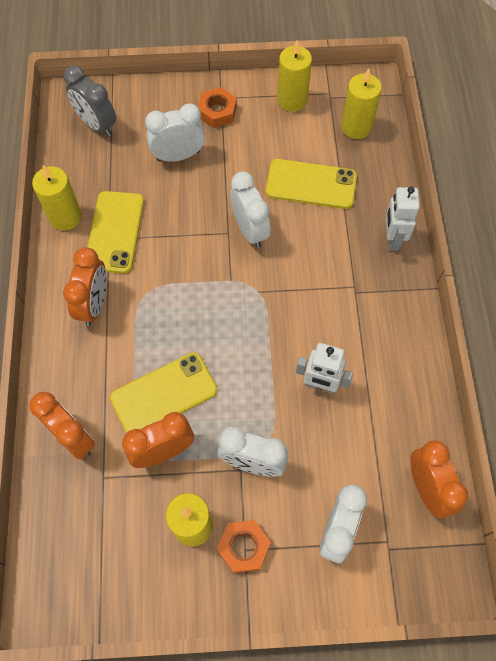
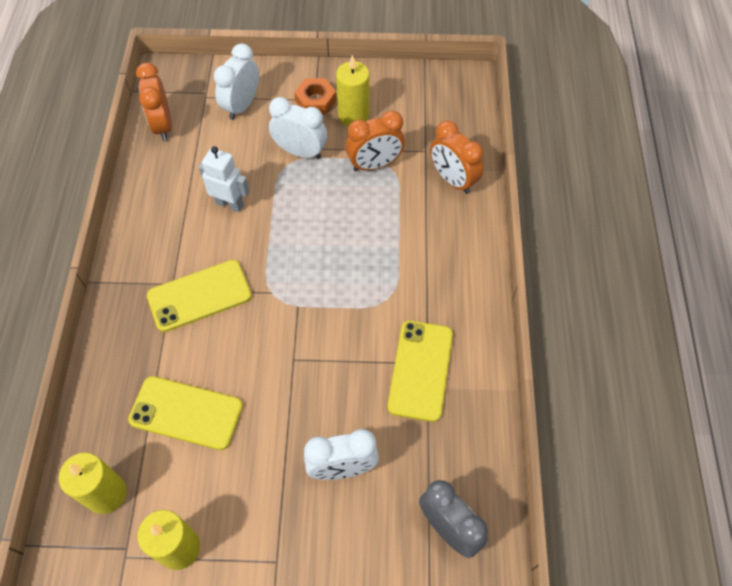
camera: 175 degrees left, 5 degrees down
(65, 217) = (478, 394): yellow candle -> none
(94, 304) = (439, 292): orange clock -> none
(164, 394) = (372, 207): yellow phone -> yellow phone (199, 296)
(217, 112) = (284, 536): orange nut -> none
(250, 230) = (268, 360): white clock -> none
(392, 239) = (114, 337): white robot -> none

